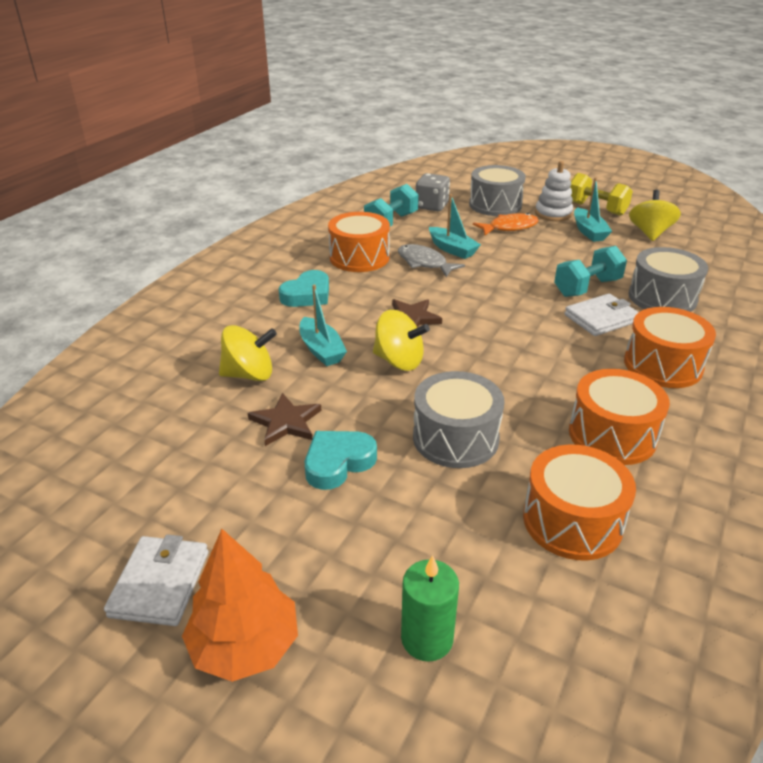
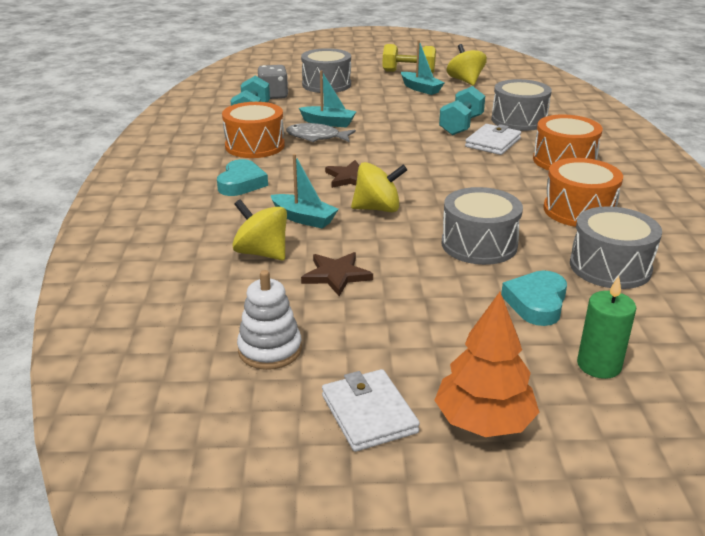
camera: 30 degrees left, 5 degrees down
(249, 374) = (262, 253): yellow spinning top -> yellow spinning top turned 105 degrees counterclockwise
(338, 463) = (411, 287): turquoise heart -> turquoise heart (536, 303)
(509, 227) = (357, 98): orange fish -> none
(553, 214) = (380, 82): white stacking toy -> white stacking toy (270, 350)
(572, 521) = (610, 267): orange drum -> grey drum

